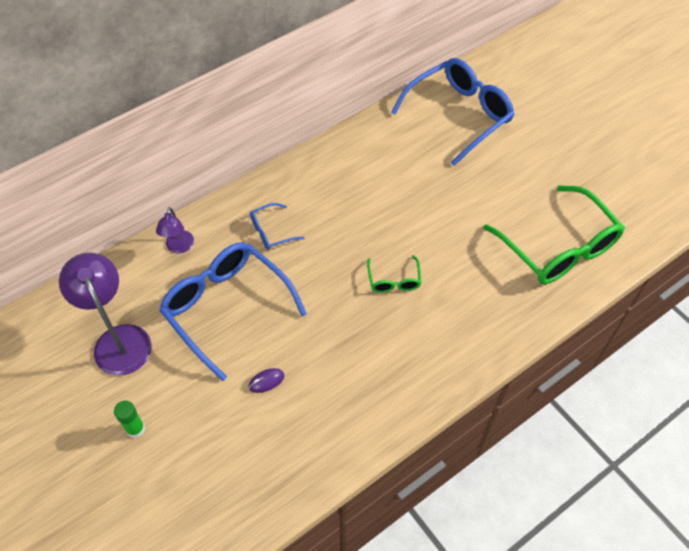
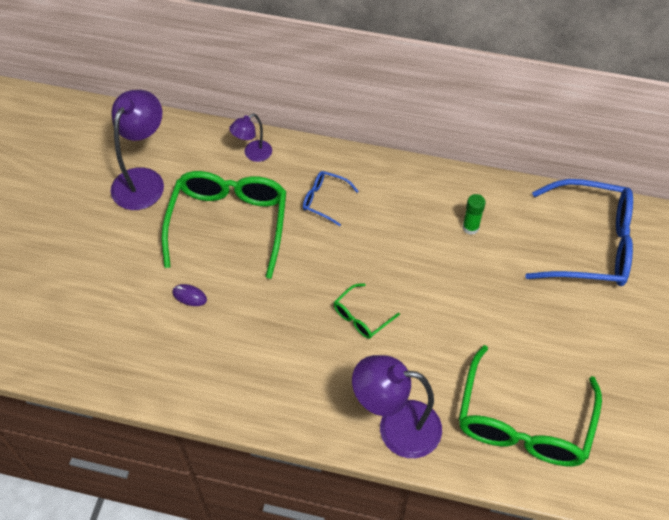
camera: 50 degrees right, 0 degrees up
(135, 429) = (83, 245): green glue stick -> green glue stick (470, 227)
(226, 307) = (229, 223): blue glasses -> green glasses
(501, 322) = (396, 427): none -> purple lamp

